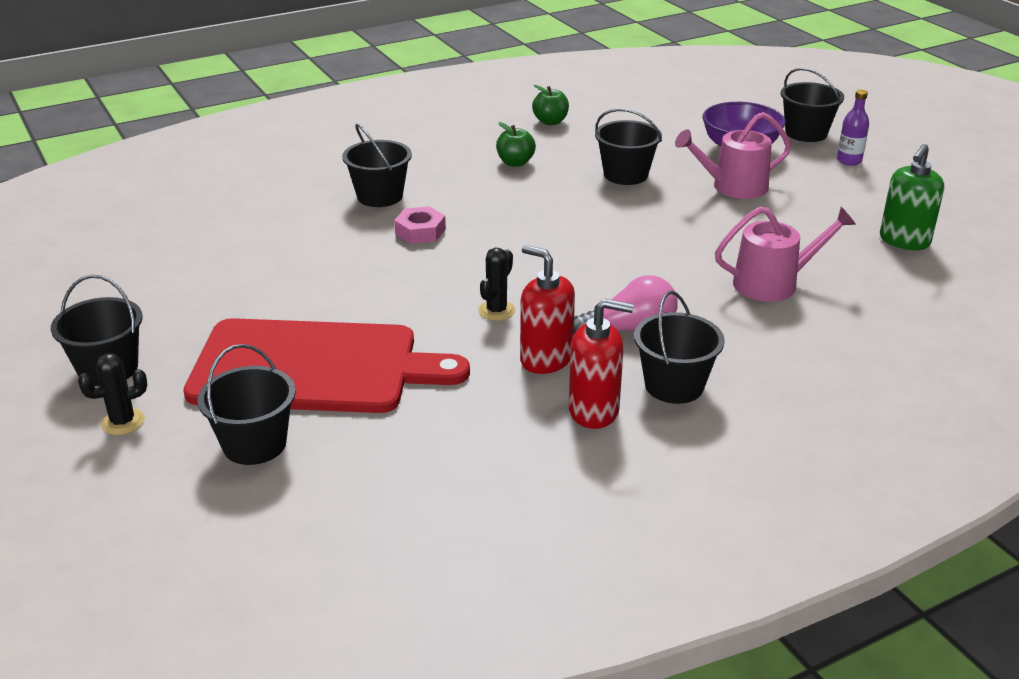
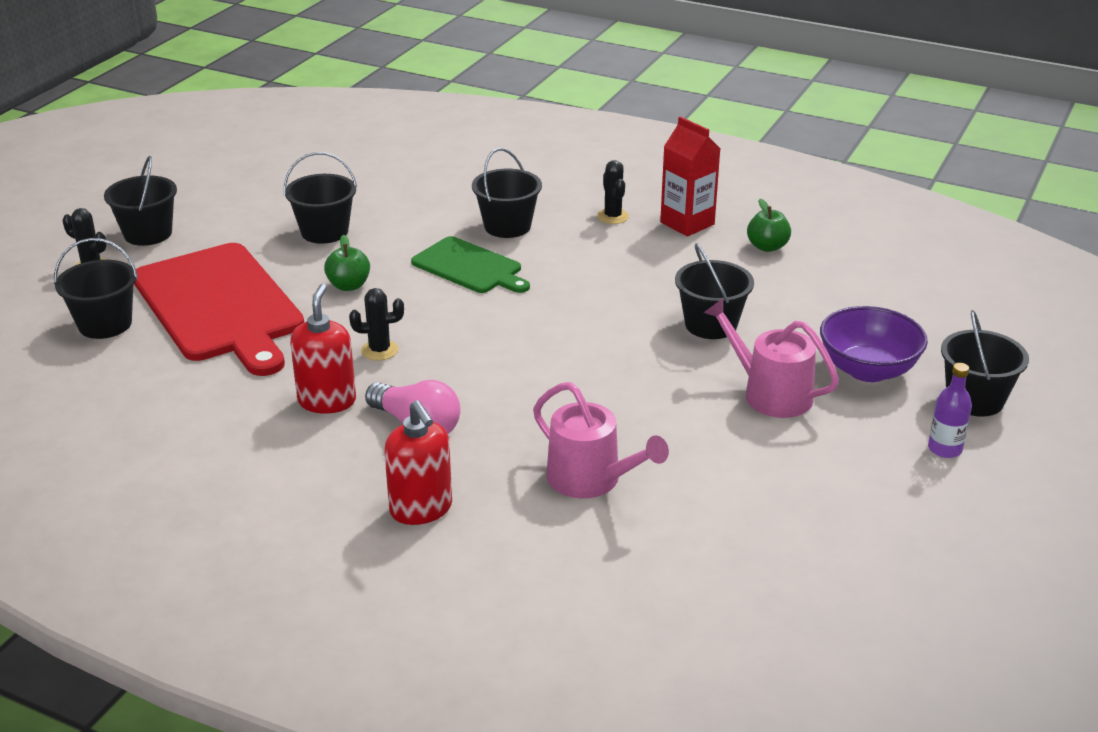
camera: 55 degrees right, 0 degrees up
(420, 231) = (470, 267): pink nut -> green cutting board
(428, 154) = (613, 216): none -> black cactus
(479, 134) = (687, 223): none -> red carton
(515, 163) = (655, 261): green apple -> green apple (349, 286)
(594, 411) = (270, 452): red soap dispenser -> red soap dispenser (421, 509)
(674, 385) = (347, 480): black bucket -> black bucket (324, 232)
(904, 241) = (790, 541): green soap dispenser -> none

